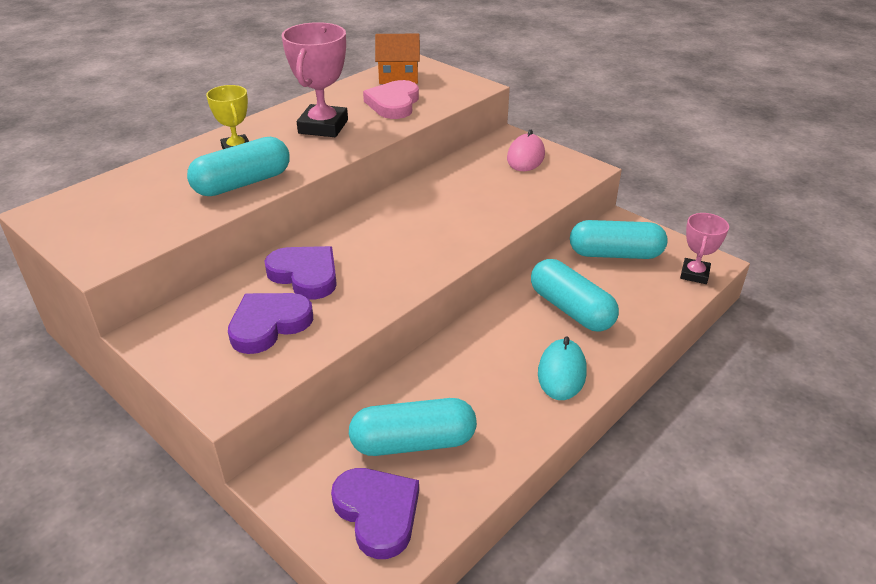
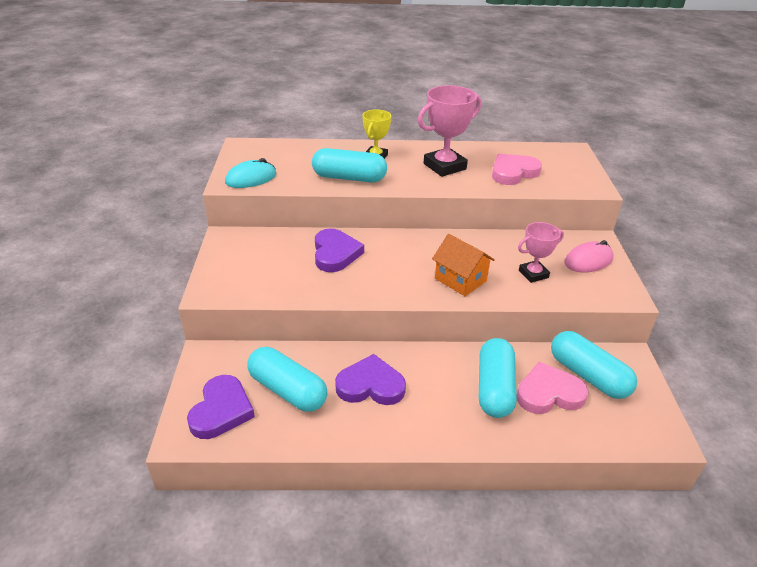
camera: 45 degrees right, 0 degrees up
(269, 325) = (280, 268): purple heart -> purple heart (370, 385)
(398, 77) = (546, 156): orange house -> orange house (460, 280)
(562, 372) = (426, 421): turquoise mouse -> turquoise mouse (251, 178)
(610, 285) = (549, 393): none -> pink heart
(694, 274) = (635, 434): pink trophy -> pink trophy (533, 274)

